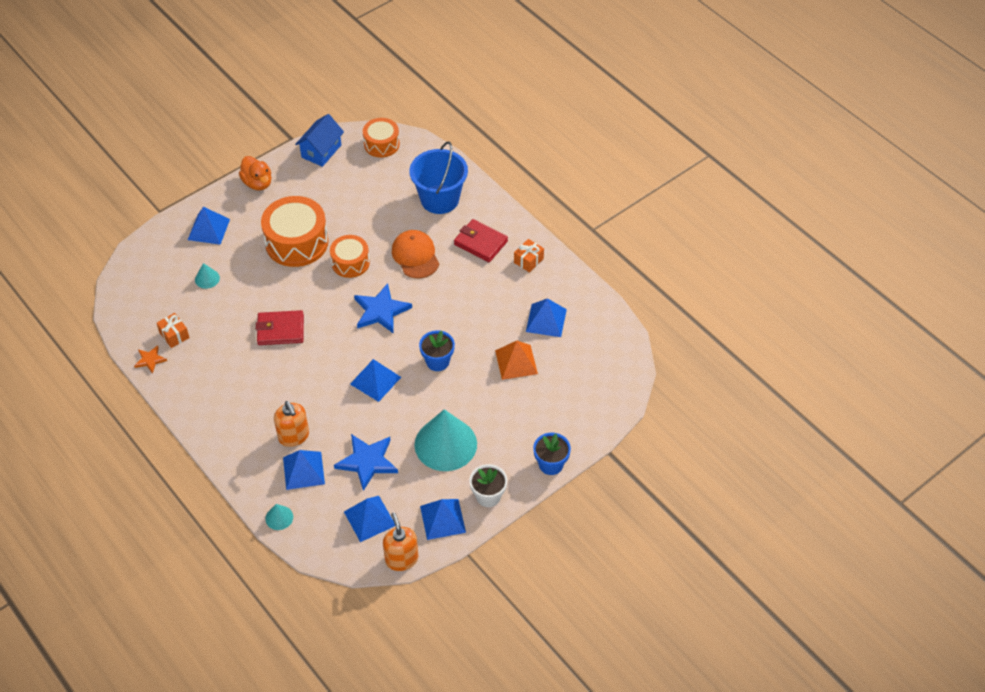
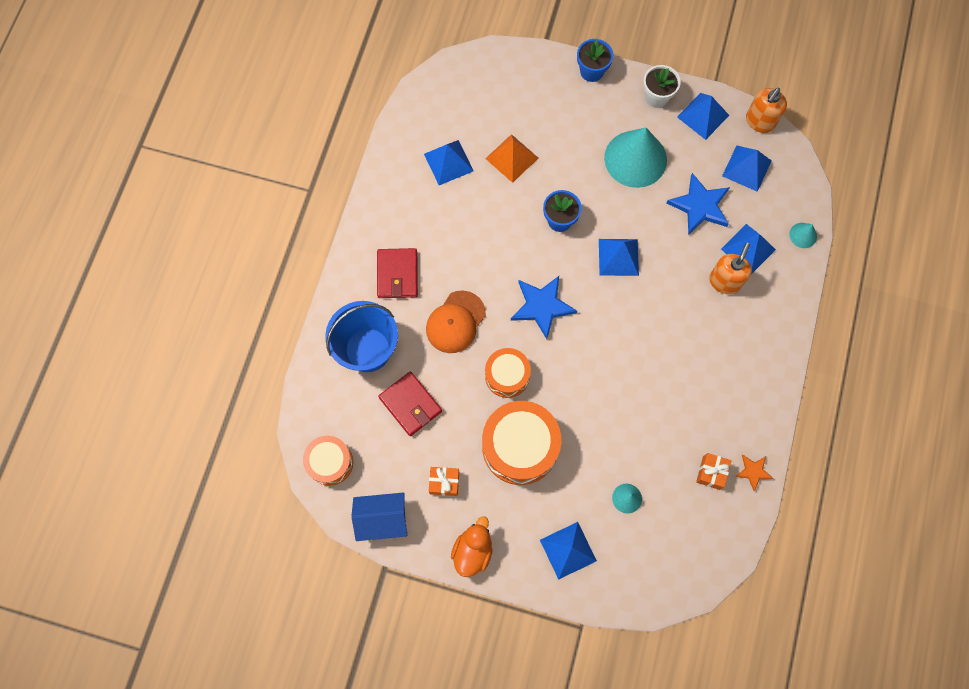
camera: 125 degrees left, 20 degrees up
(280, 330) = (630, 379): red wallet -> red wallet (410, 404)
(528, 260) = (389, 219): orange gift -> orange gift (444, 482)

